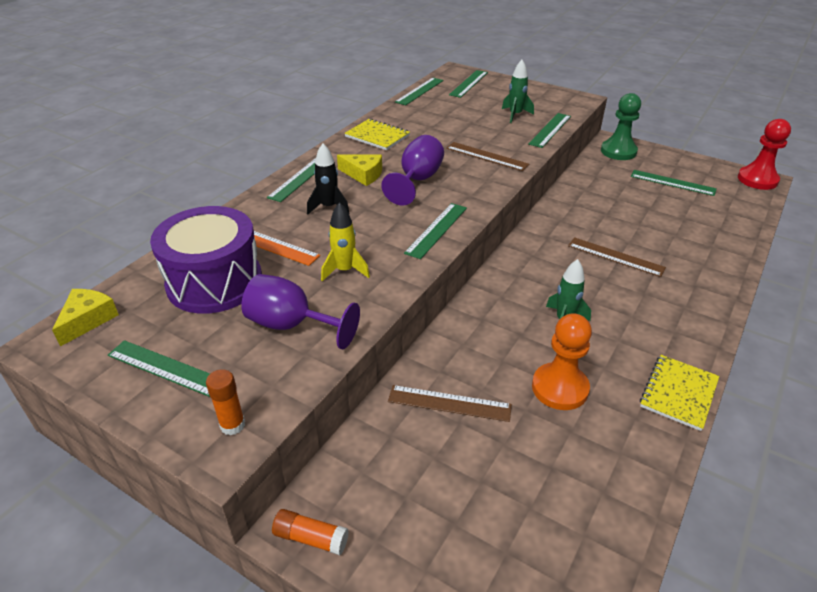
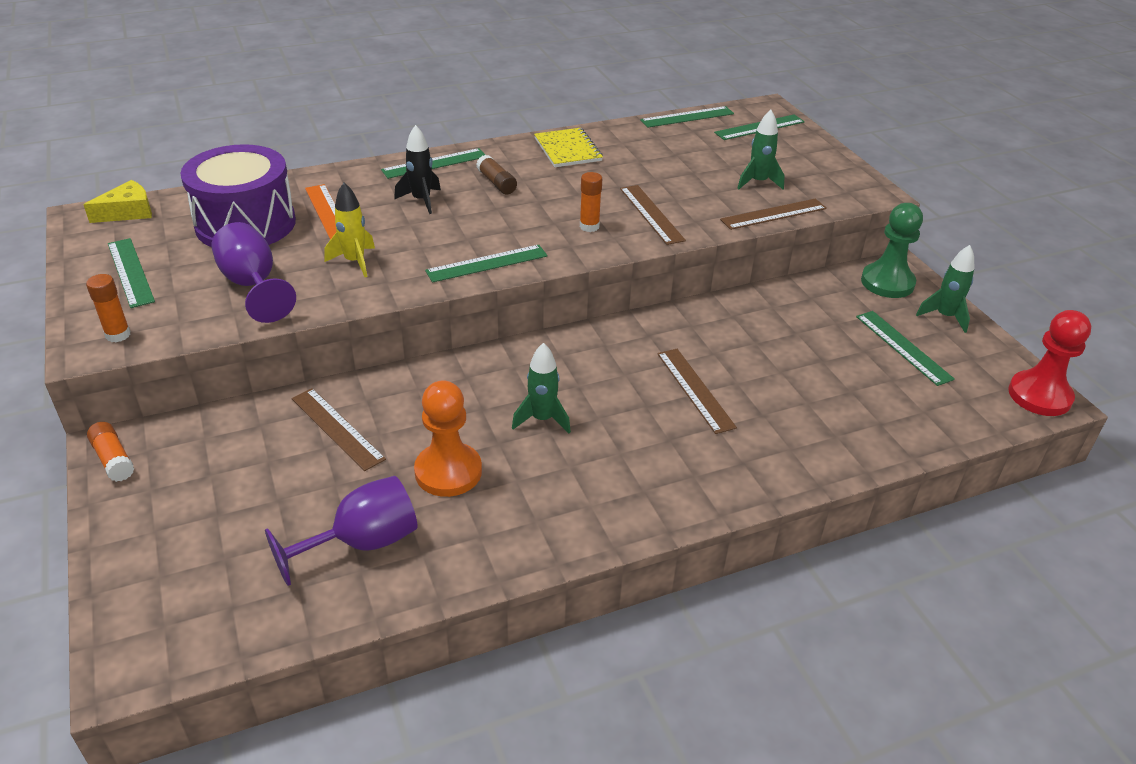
camera: 35 degrees right, 0 degrees up
(363, 175) = (496, 183): yellow cheese -> brown glue stick
(417, 180) = (540, 209): purple goblet -> purple goblet (362, 543)
(463, 179) = (589, 226): none -> orange glue stick
(550, 130) = (773, 214): green ruler -> brown ruler
(667, 158) = (945, 317): none -> green rocket
(678, 393) = (555, 542): yellow notebook -> none

